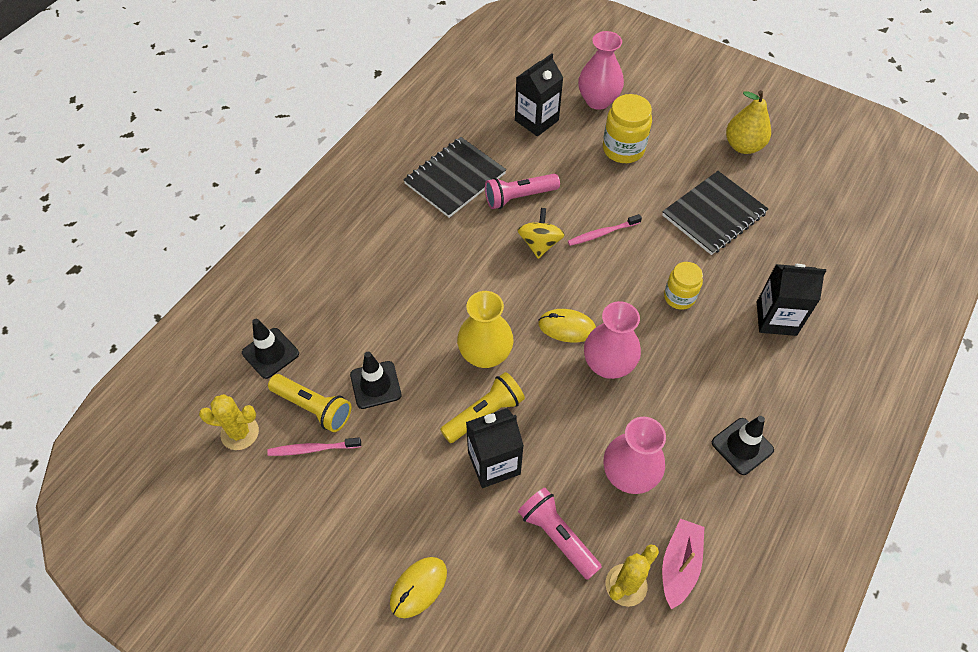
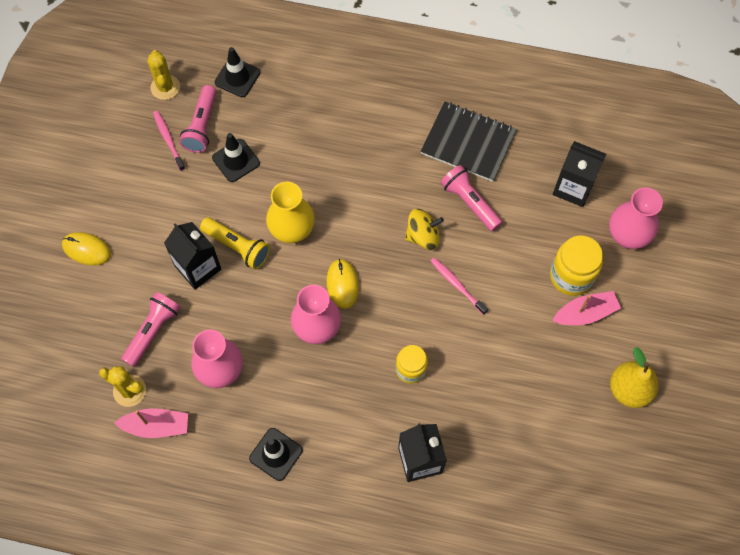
camera: 70 degrees right, 10 degrees up
(313, 407) = (202, 126): yellow flashlight -> pink flashlight
(662, 151) = (585, 313): none -> pink boat
(713, 214) = (523, 379): black notebook -> none

